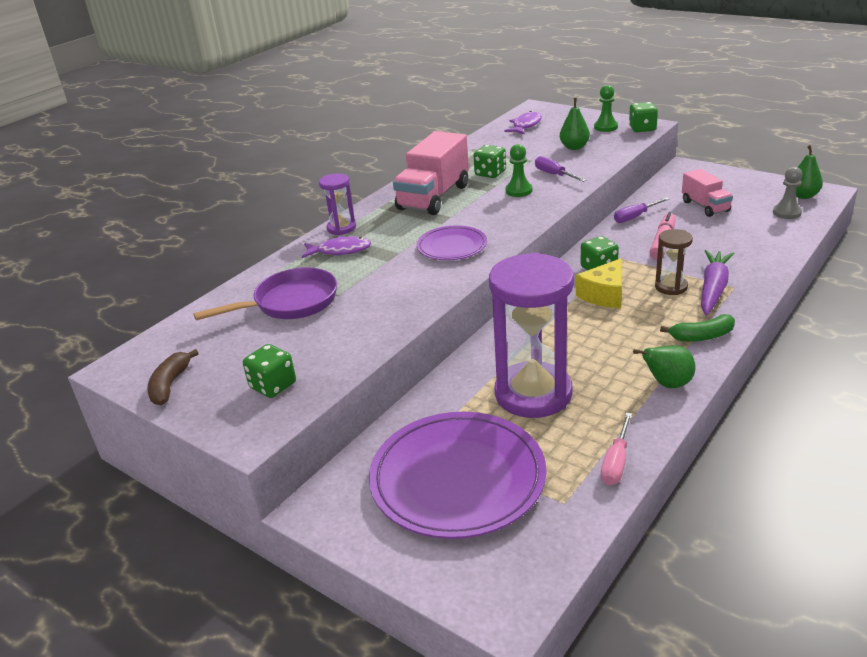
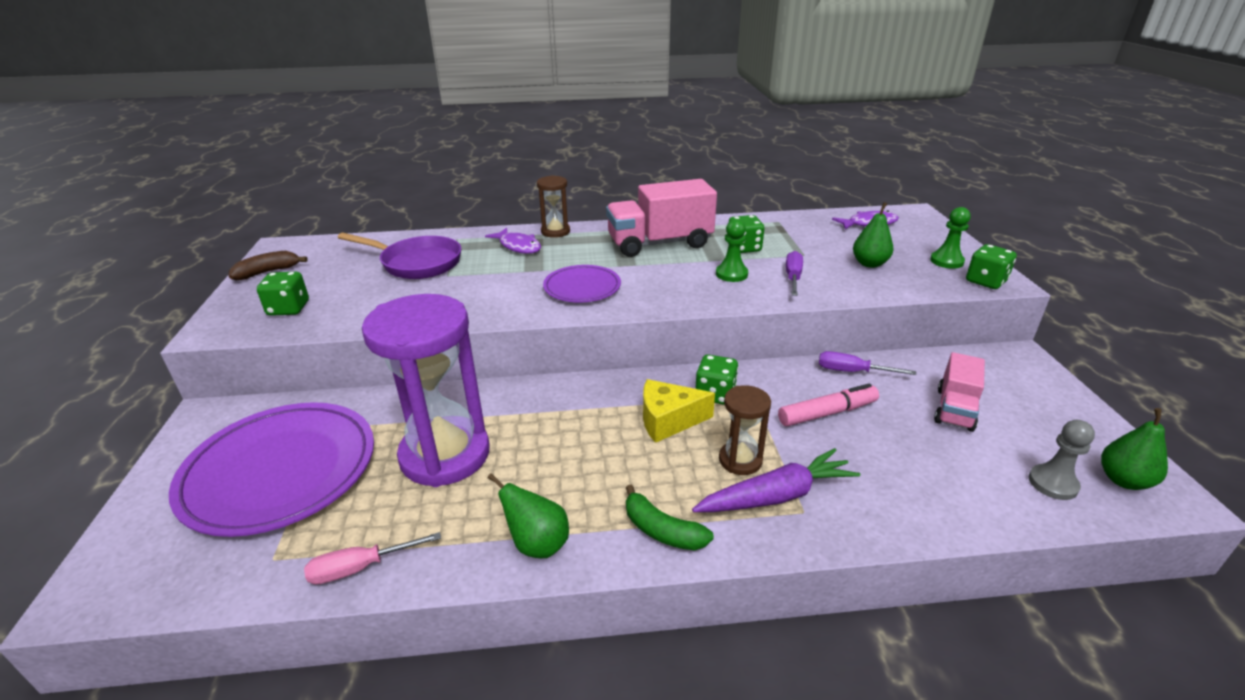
camera: 45 degrees right, 0 degrees up
(341, 228) = (555, 232): purple hourglass -> brown hourglass

